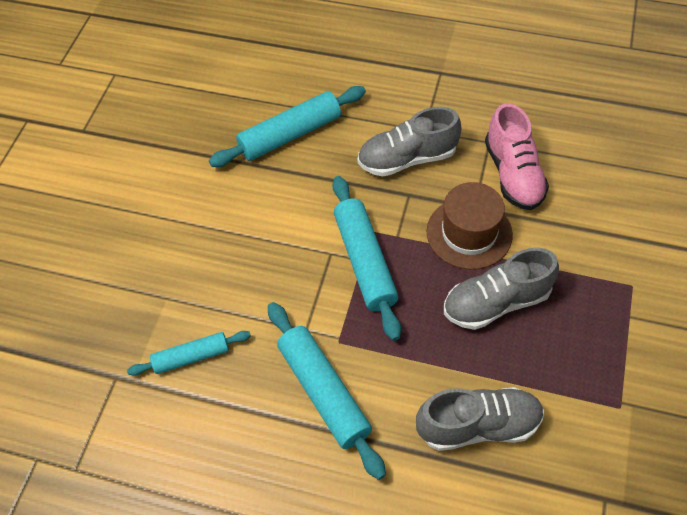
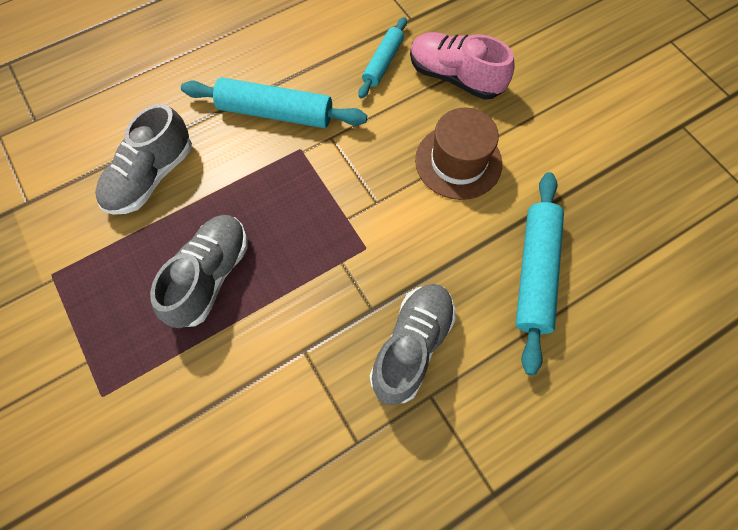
camera: 130 degrees right, 10 degrees up
(365, 261) = (344, 218): turquoise rolling pin -> none
(469, 233) = (286, 319): brown hat -> brown hat (458, 162)
(513, 174) = (300, 423): pink shoe -> pink shoe (455, 77)

